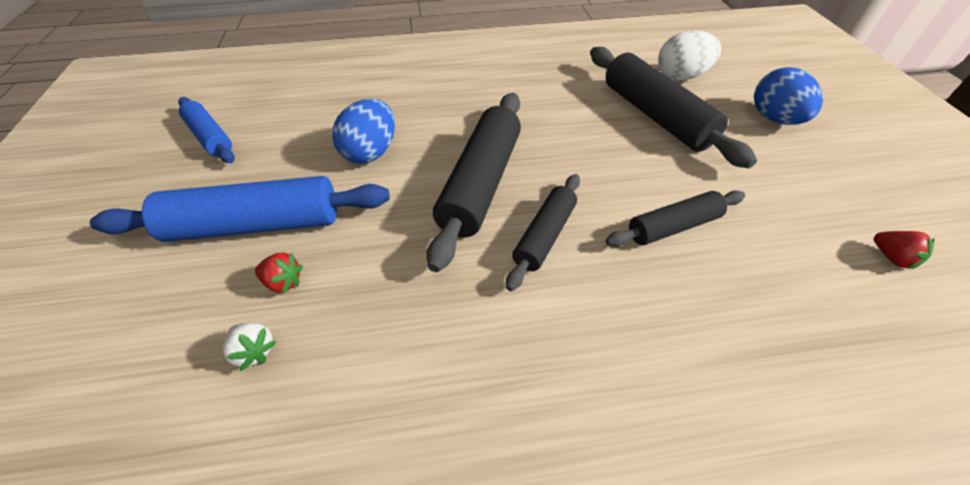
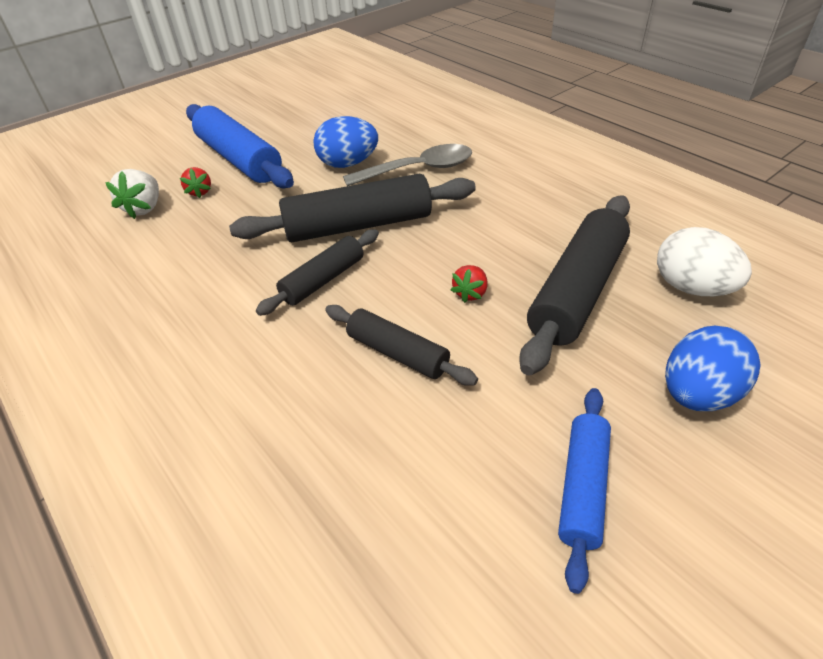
camera: 60 degrees right, 5 degrees down
(210, 137) = (305, 104): blue rolling pin -> blue rolling pin (582, 487)
(254, 351) = (144, 208): white strawberry -> white strawberry, size x1.55
(432, 118) = (418, 170): none -> grey spoon
(544, 236) = (323, 280): black rolling pin -> black rolling pin turned 45 degrees counterclockwise
(892, 258) = (497, 558): red strawberry -> red strawberry (470, 293)

